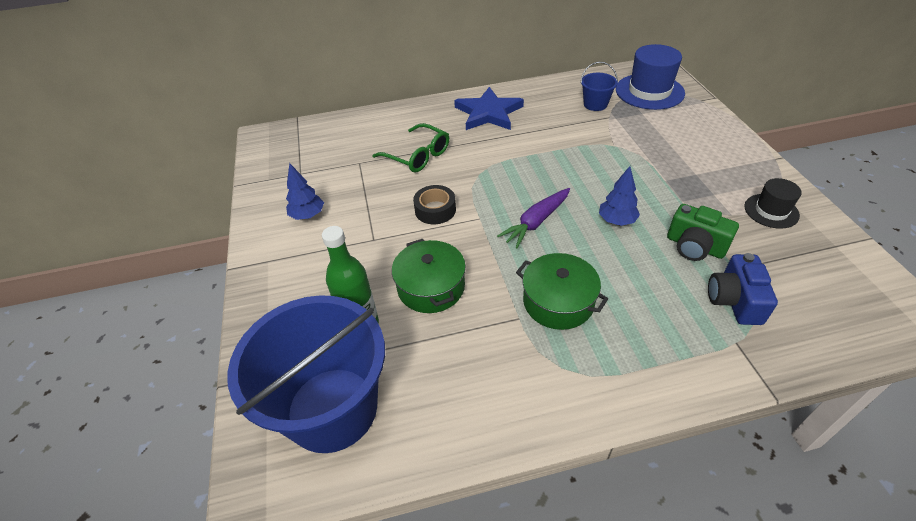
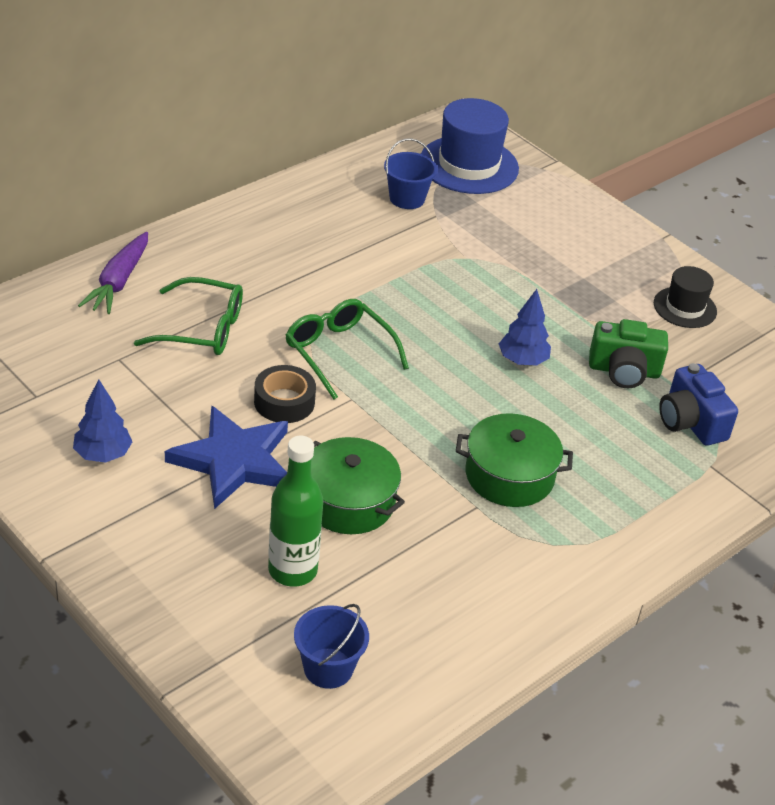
camera: 35 degrees left, 5 degrees down
(332, 409) = (328, 668): blue bucket -> blue bucket, size x0.43
(488, 113) = (262, 240): blue star -> blue star (234, 460)
(491, 187) = (339, 353): none -> green glasses
(536, 222) = (427, 386): purple carrot -> purple carrot (119, 281)

